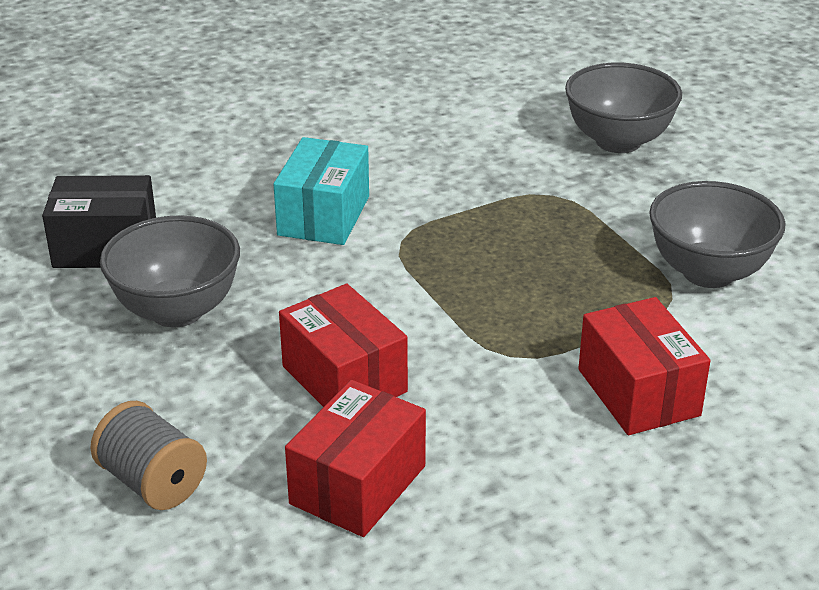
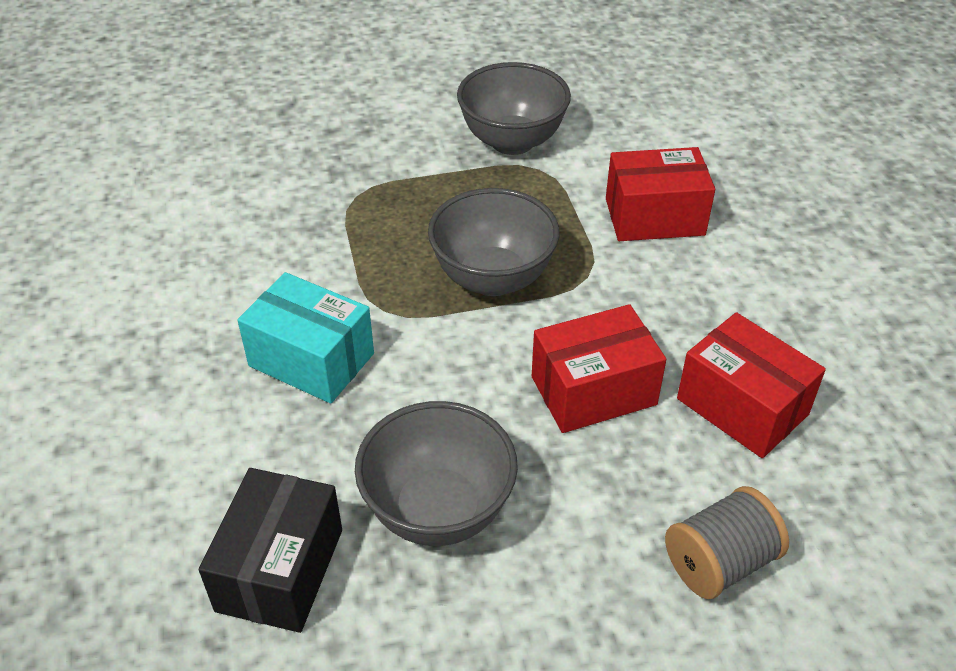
camera: 75 degrees left, 10 degrees up
(618, 141) = (291, 136): grey bowl -> grey bowl (493, 278)

